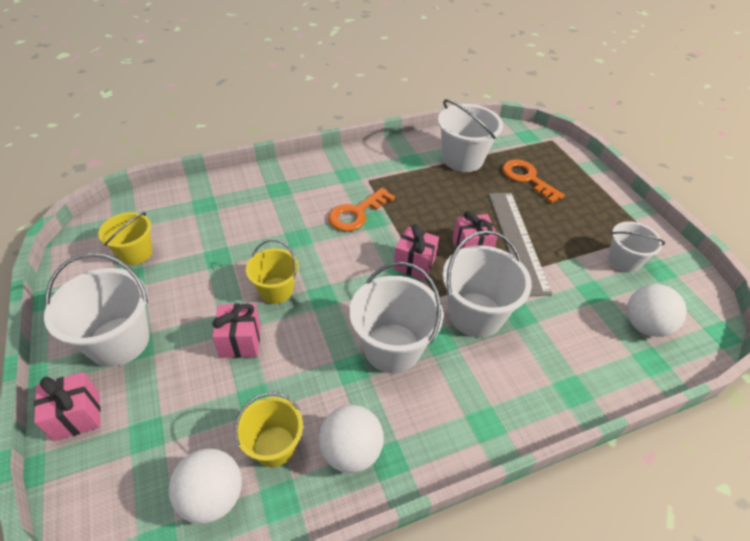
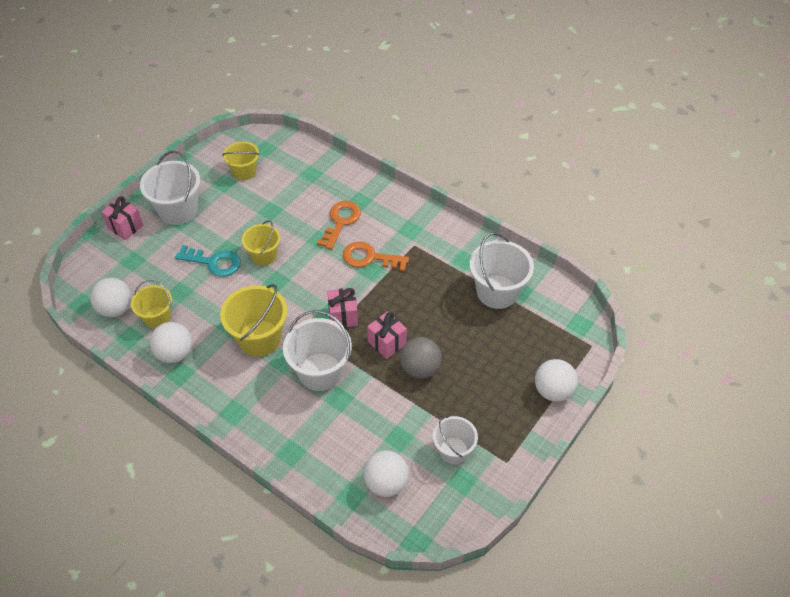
camera: 60 degrees right, 5 degrees up
(241, 341) = (214, 262): pink gift -> turquoise key
(392, 348) = (259, 338): white bucket -> yellow bucket
(517, 240) = (420, 368): grey ruler -> grey ball
(527, 178) = (510, 347): orange key -> orange key (340, 222)
(586, 177) = (553, 391): none -> white ball

